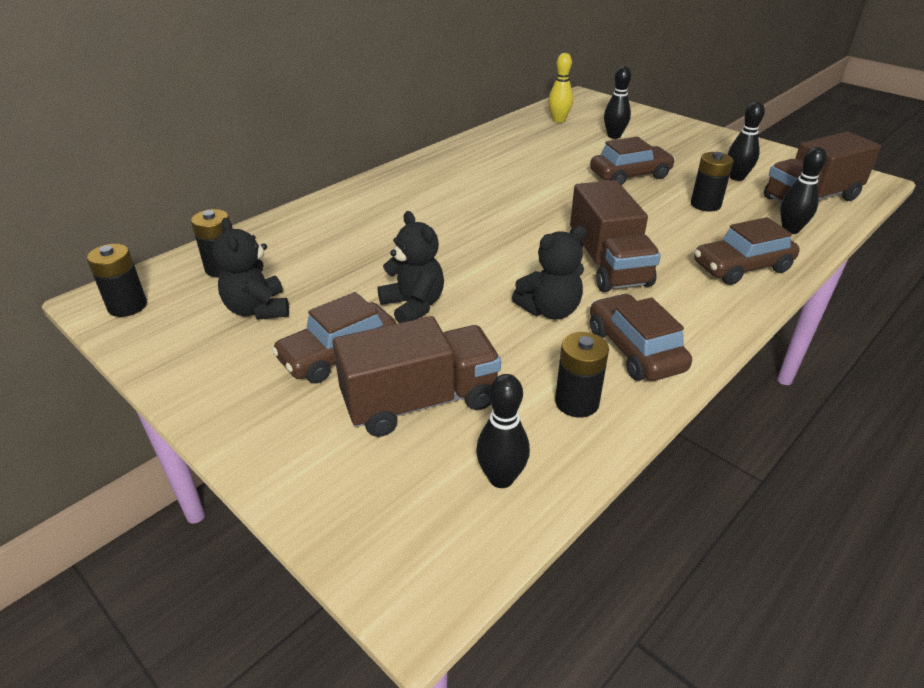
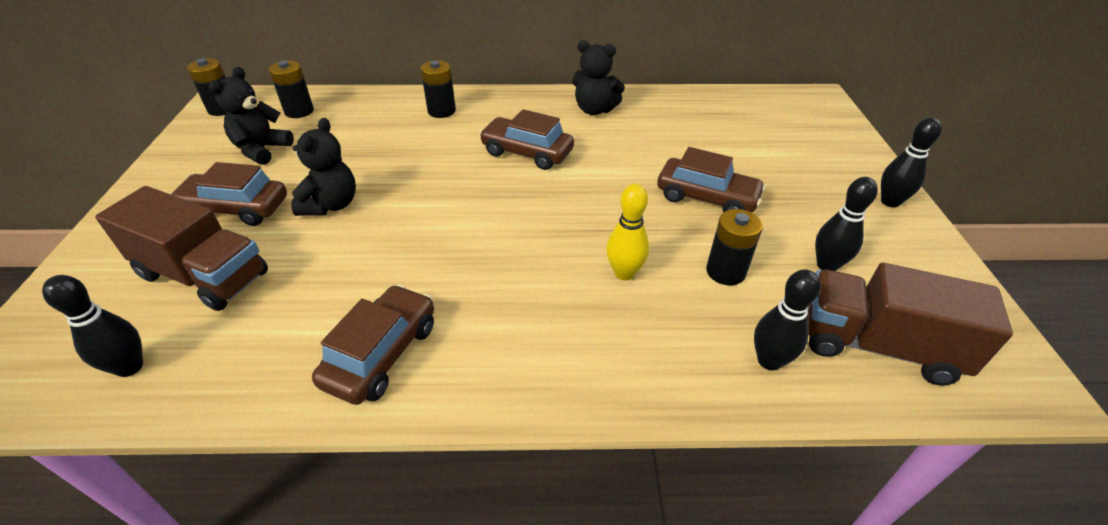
camera: 45 degrees right, 5 degrees up
(550, 310) = (396, 272): black teddy bear -> black teddy bear (594, 110)
(558, 120) = (745, 110): yellow bowling pin -> yellow bowling pin (624, 273)
(577, 402) = (266, 358): black battery -> black battery (441, 111)
(608, 264) = (514, 266): brown truck -> none
(614, 136) = (772, 151): black bowling pin -> black bowling pin (890, 202)
(742, 267) = (626, 358): brown car -> brown car (527, 153)

